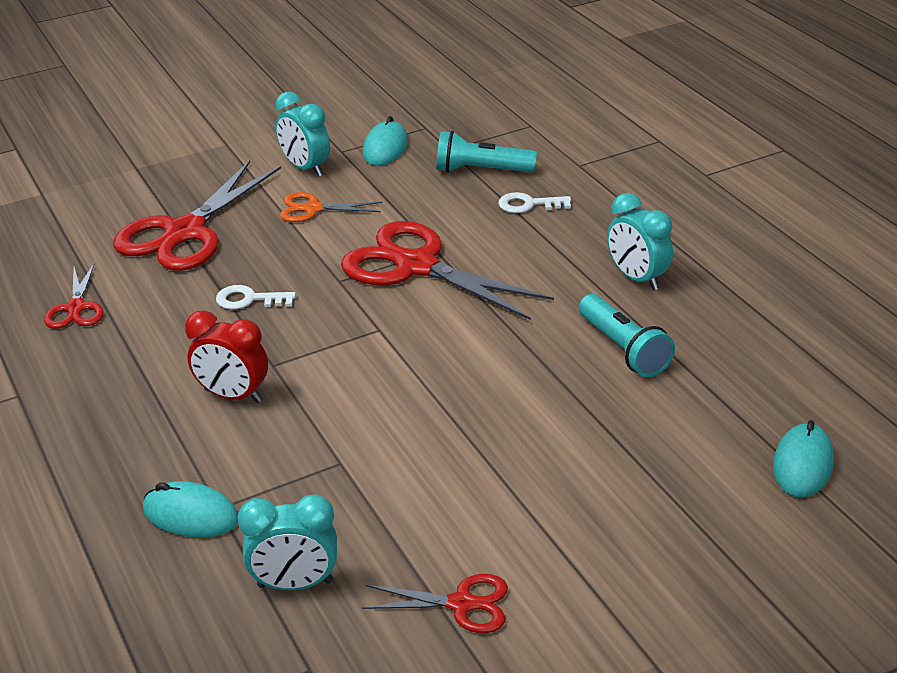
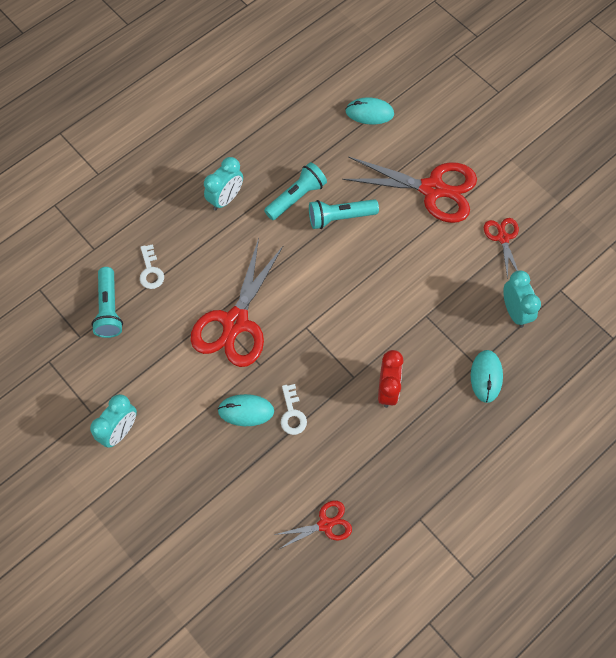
camera: 105 degrees left, 30 degrees up
(185, 232) = (221, 487): red scissors -> red scissors (432, 189)
(313, 209) = (176, 408): orange scissors -> none
(385, 148) = (83, 382): turquoise mouse -> turquoise mouse (246, 411)
(569, 392) = (340, 218): none -> turquoise flashlight

